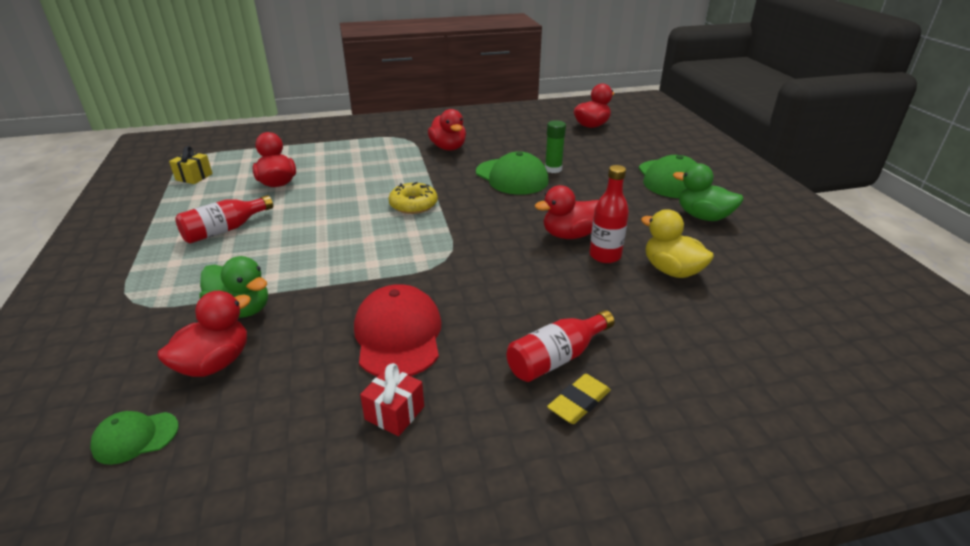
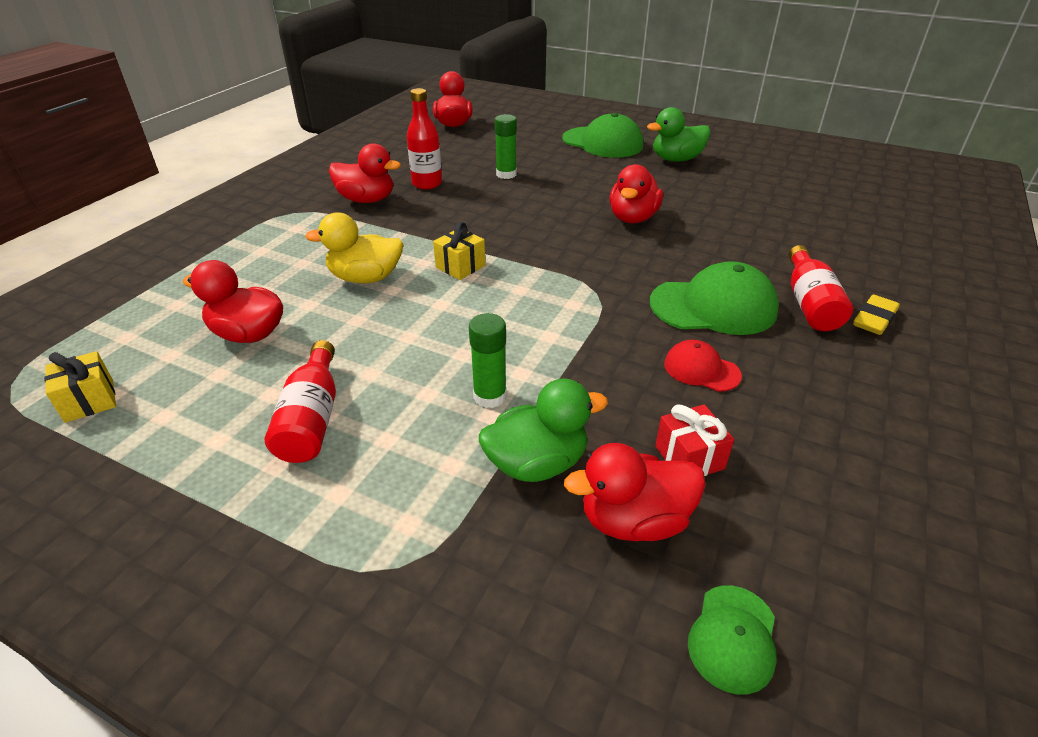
camera: 50 degrees left, 5 degrees up
(215, 363) = (634, 520): red duck -> red duck turned 90 degrees counterclockwise
(290, 269) = (490, 396): none -> green glue stick
(394, 413) = (824, 418): red gift -> red gift (689, 457)
(398, 335) = (701, 369): red cap -> red cap, size x0.54
(413, 204) = (460, 266): yellow donut -> yellow gift
(511, 177) = (488, 197): green cap -> green cap (713, 306)
(579, 402) = (874, 319): yellow eraser -> yellow eraser turned 45 degrees clockwise
(605, 256) = (684, 219): red bottle -> red bottle (427, 184)
(671, 270) = (737, 205): yellow duck -> yellow duck (365, 278)

